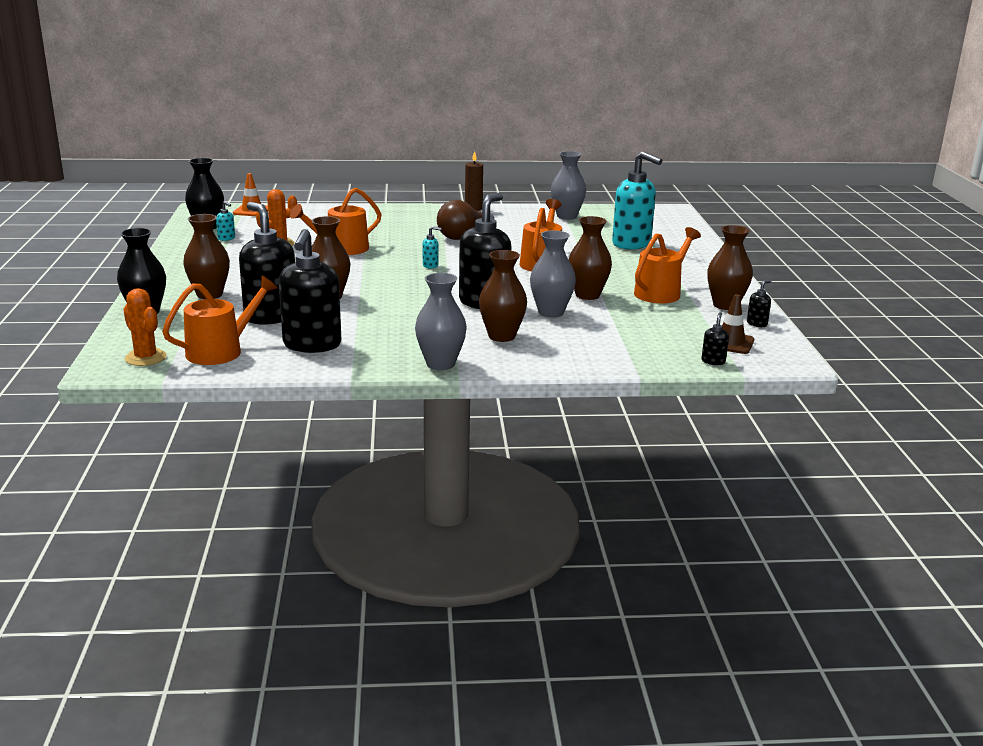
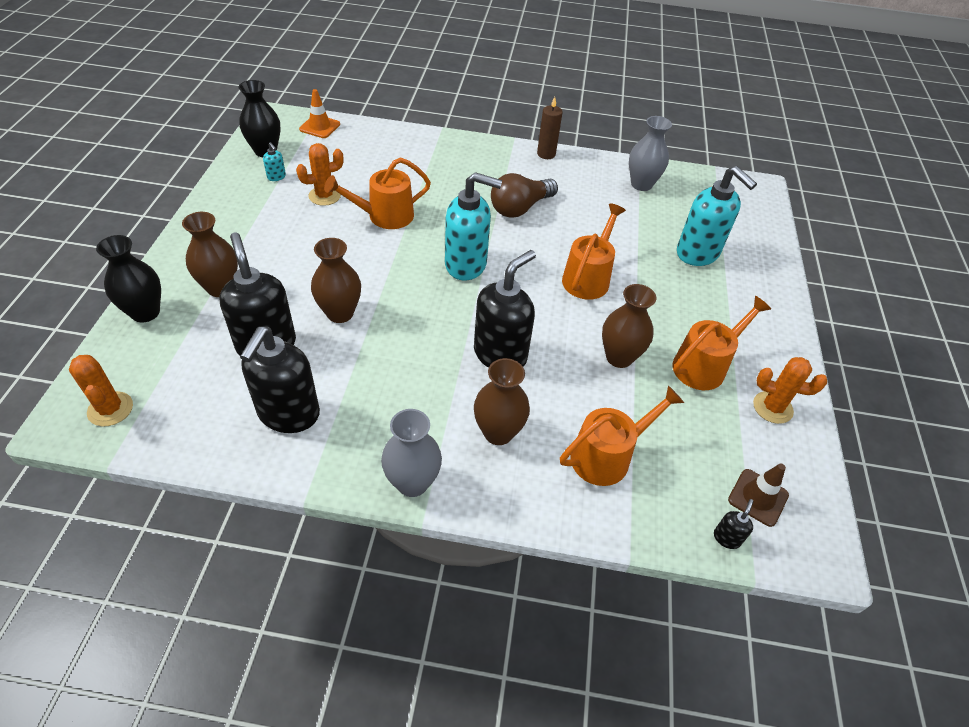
camera: 10 degrees right, 25 degrees up
(221, 351) = (190, 409): orange watering can -> orange watering can (607, 456)
(430, 265) = (466, 265): turquoise soap dispenser -> turquoise soap dispenser, size x2.46
(551, 312) = (568, 389): grey vase -> none
(725, 305) = (772, 407): brown vase -> orange cactus
(757, 324) = (800, 457): black soap dispenser -> none

